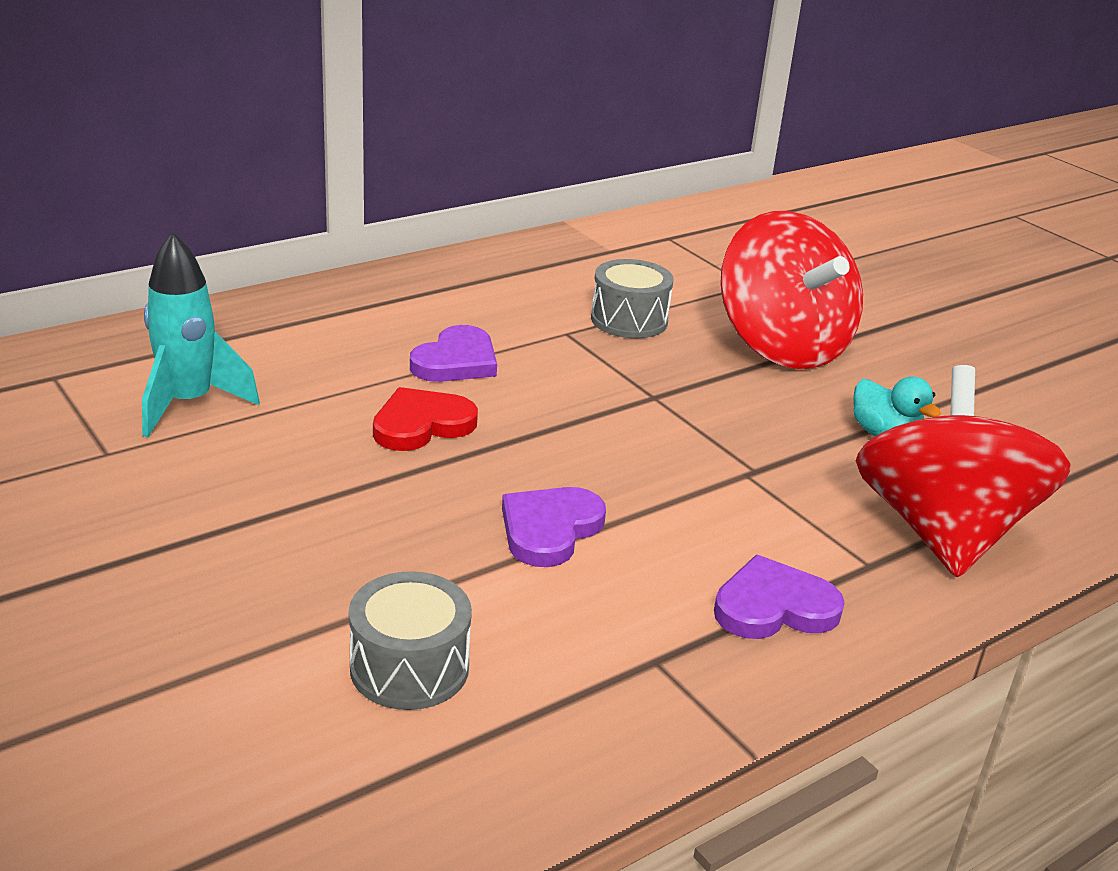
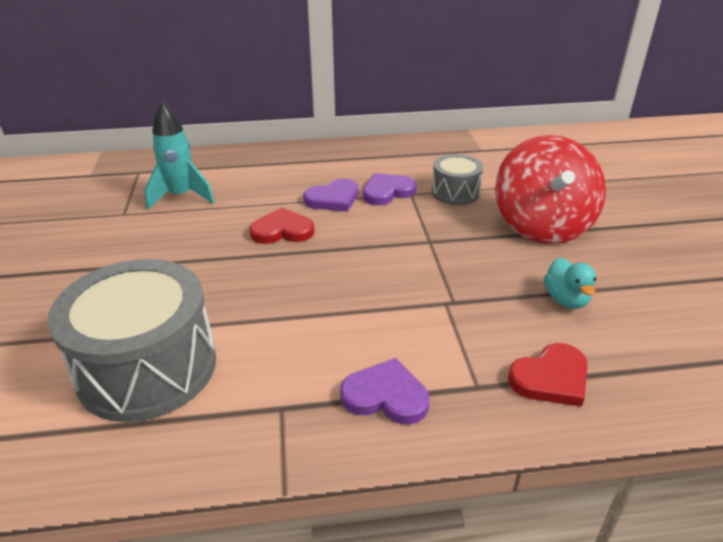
camera: 30 degrees right, 5 degrees up
(409, 667) = (147, 367): grey drum -> grey drum, size x1.93
(550, 529) = (295, 307): purple heart -> purple heart (387, 192)
(942, 532) = (551, 378): red spinning top -> red heart

